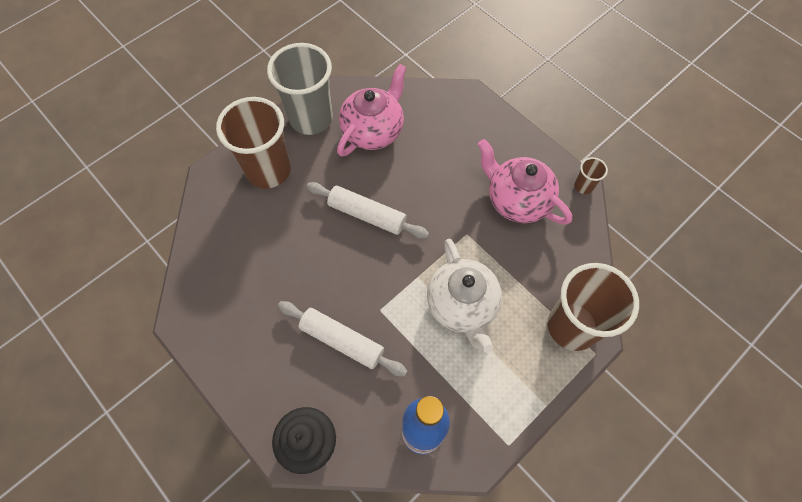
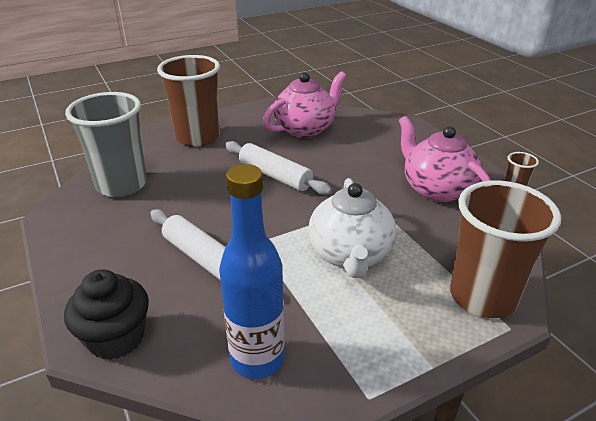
camera: 15 degrees right, 30 degrees down
(311, 118) = (252, 115): grey cup -> grey cup (122, 185)

